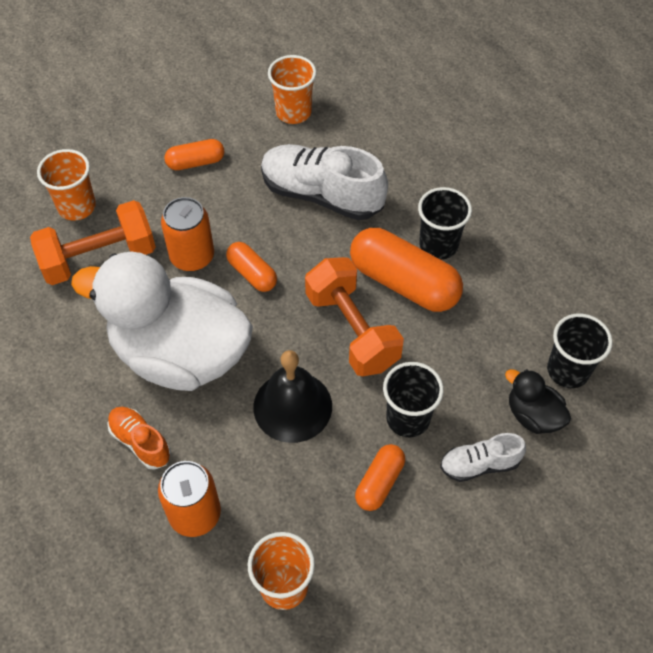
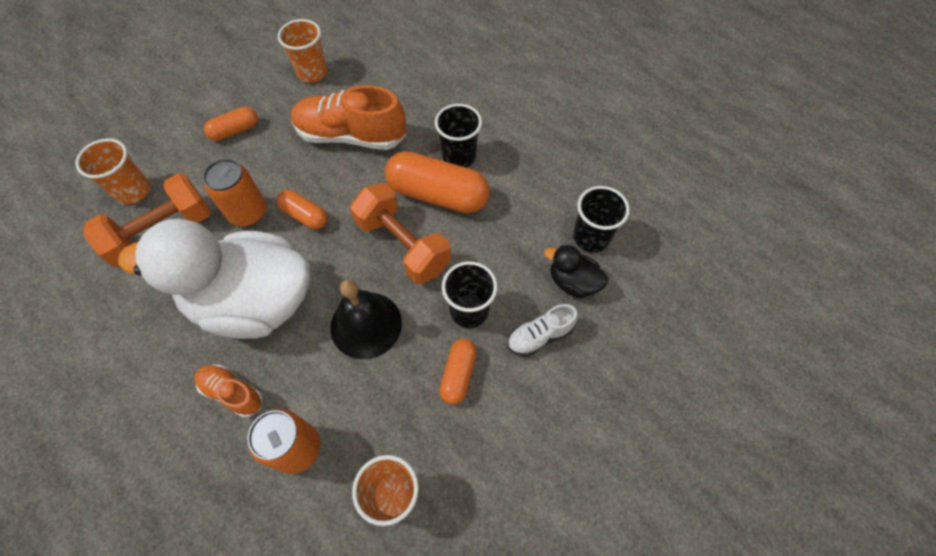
camera: 15 degrees left, 5 degrees up
(322, 195) = (351, 136): white shoe -> orange shoe

